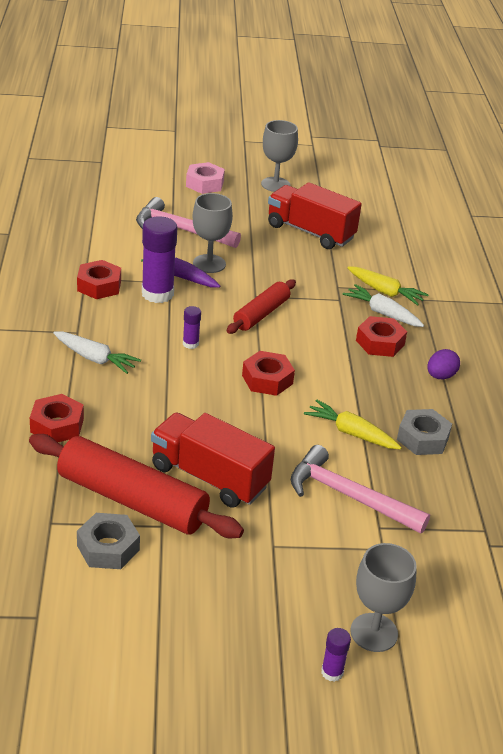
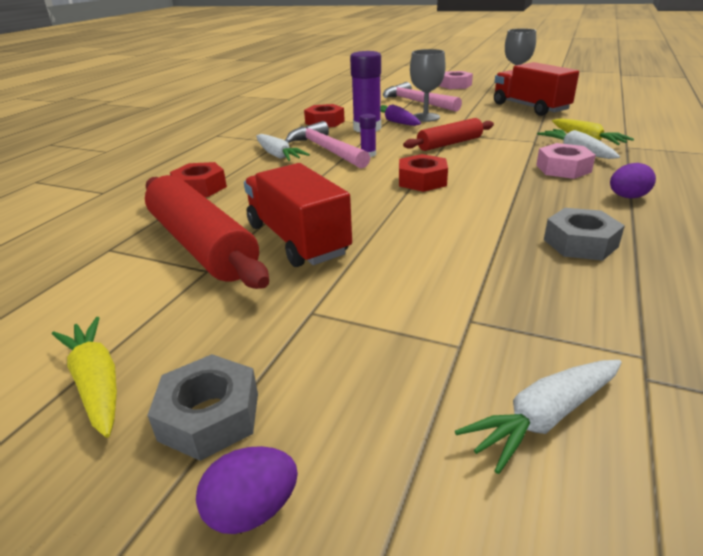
camera: 30 degrees right, 5 degrees down
(108, 548) = (133, 278): grey nut -> grey nut (209, 416)
(332, 672) = (252, 510): purple glue stick -> purple egg
(349, 496) = (447, 280): pink hammer -> pink hammer (326, 150)
(351, 433) = (487, 227): yellow carrot -> yellow carrot (96, 382)
(374, 632) = (371, 462): grey goblet -> none
(380, 343) = (563, 168): red nut -> pink nut
(446, 584) = (543, 418): none -> white carrot

